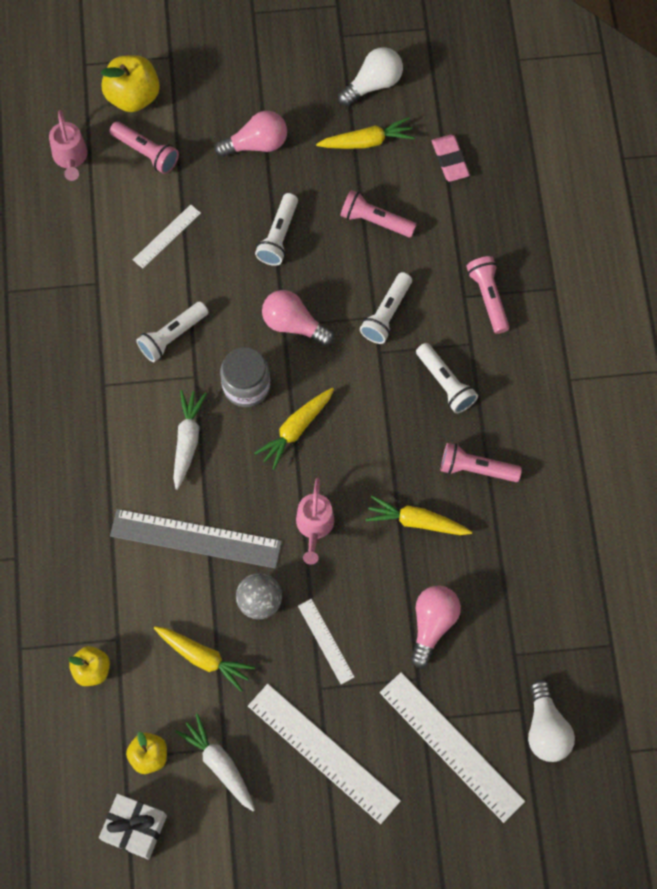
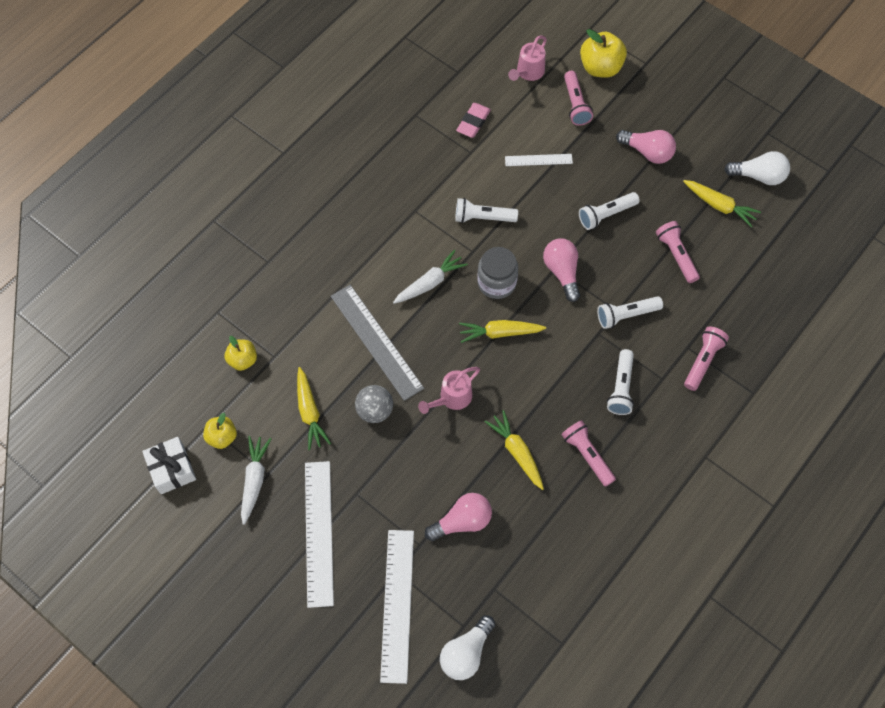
camera: 45 degrees right, 5 degrees down
(325, 641) = (388, 470): white ruler -> none
(450, 160) = (763, 260): pink eraser -> pink eraser (473, 122)

